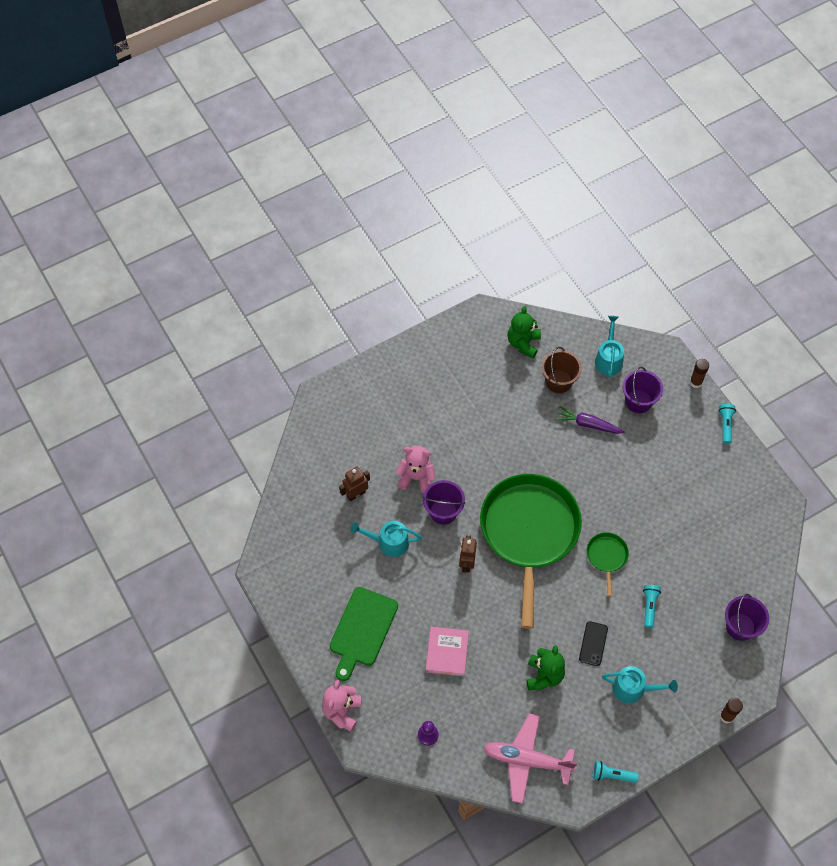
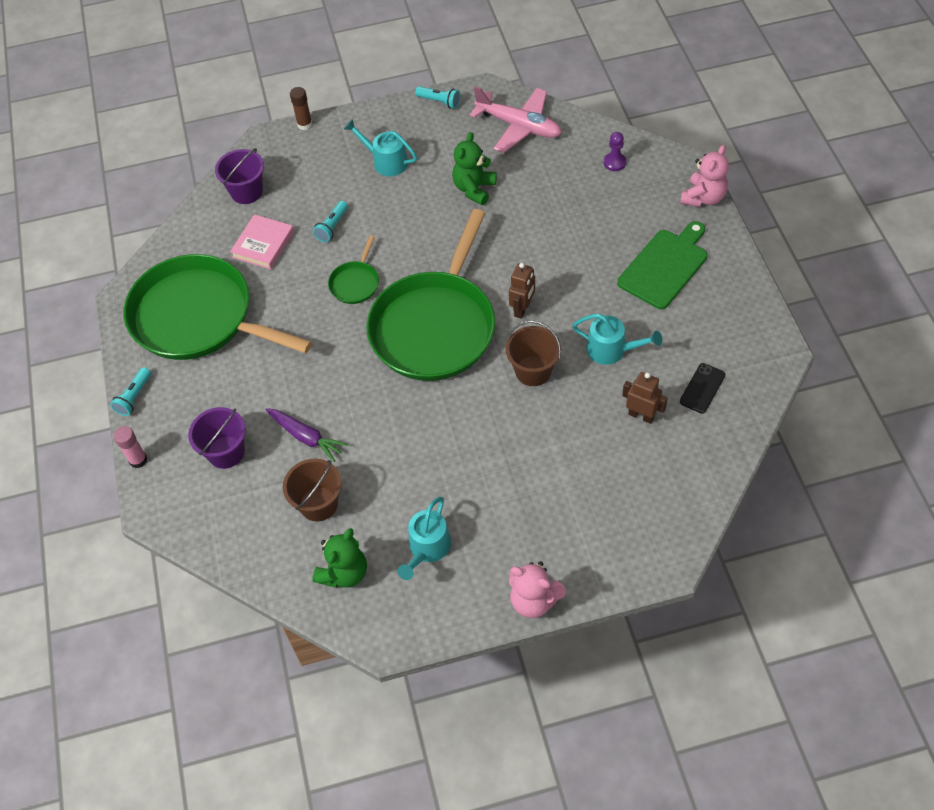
camera: 160 degrees left, 5 degrees down
(356, 494) = (641, 415): brown robot -> brown robot turned 135 degrees counterclockwise
(416, 478) = (556, 418): pink teddy bear -> pink teddy bear (534, 600)
(443, 511) = (533, 371): purple bucket -> brown bucket
(447, 652) = (573, 228): pink book -> pink book (263, 244)
(593, 643) = (409, 206): black phone -> black phone (702, 388)
(608, 359) = (235, 520): turquoise watering can -> turquoise watering can (427, 548)
(695, 382) = (138, 460): brown glue stick -> pink glue stick
(715, 498) = (198, 317): none -> green pan

